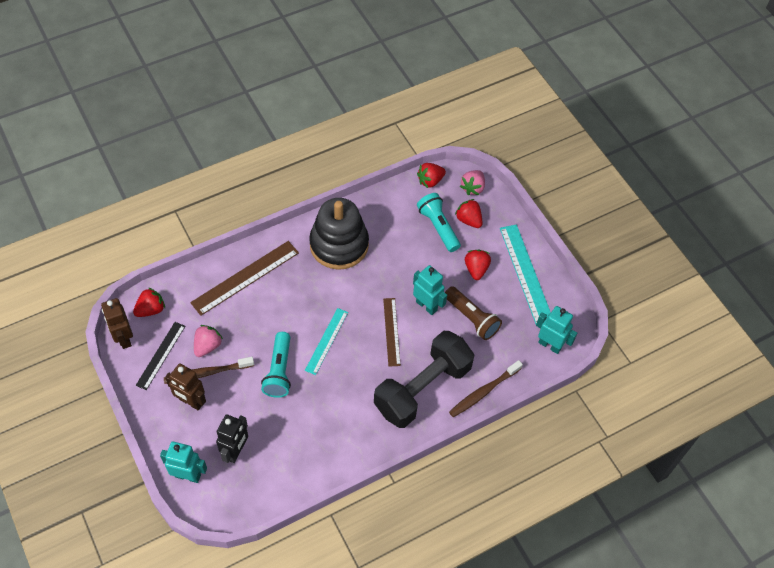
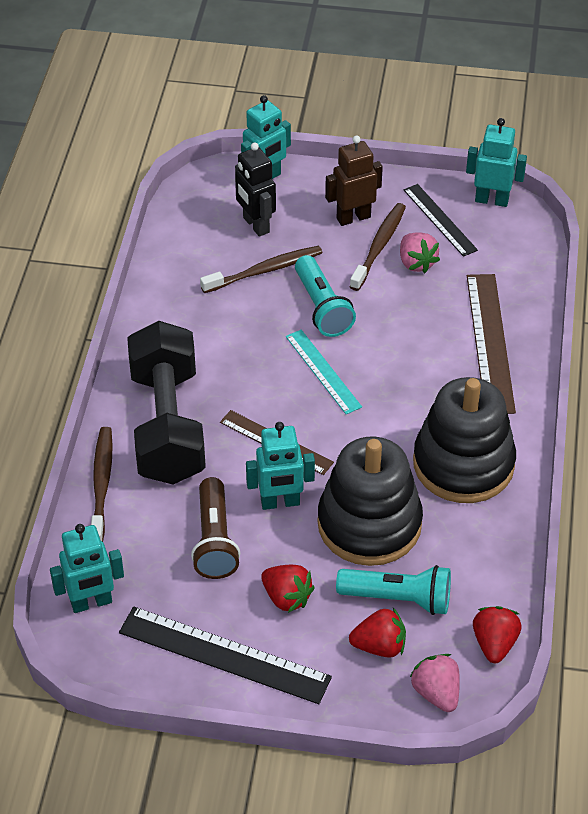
camera: 130 degrees right, 10 degrees down
(124, 338) = (491, 200): brown robot -> turquoise robot
(151, 309) = (514, 238): red strawberry -> none
(272, 420) = (264, 271): none -> brown toothbrush
(279, 371) = (322, 307): turquoise flashlight -> turquoise flashlight turned 150 degrees counterclockwise
(407, 262) = (369, 524): none -> black stacking toy
(472, 318) = (215, 540): brown flashlight -> brown flashlight turned 90 degrees counterclockwise
(526, 274) = (224, 655): turquoise ruler -> black ruler

